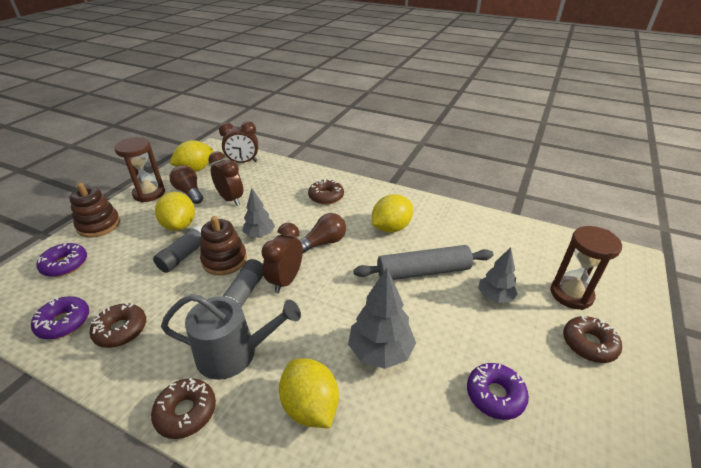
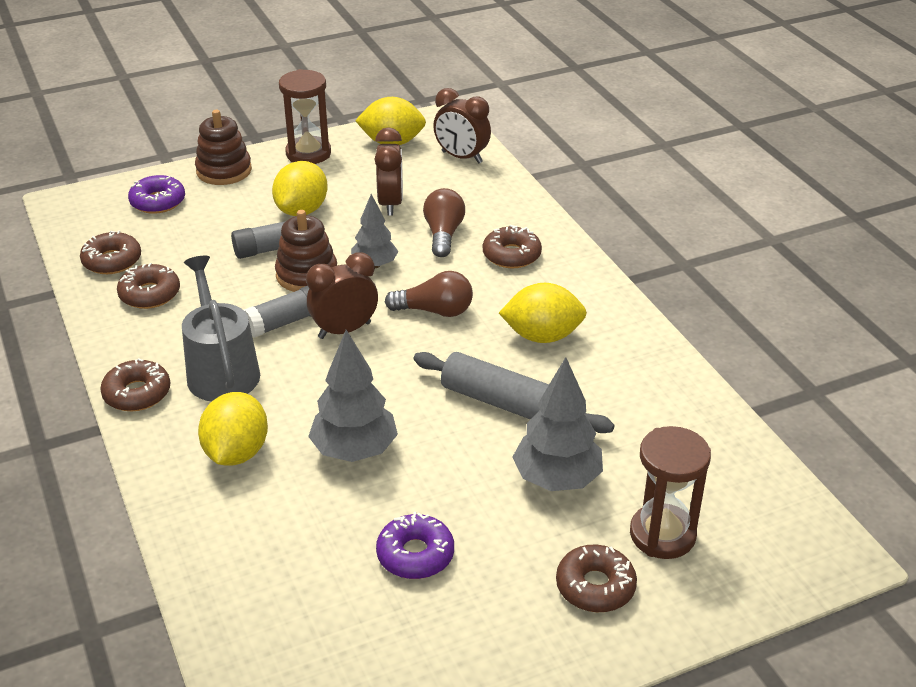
camera: 40 degrees right, 0 degrees up
(64, 322) = (112, 261): purple donut -> brown donut
(189, 192) = (353, 172): brown light bulb -> brown light bulb (443, 234)
(234, 353) = (221, 370): grey watering can -> grey watering can turned 150 degrees counterclockwise
(494, 297) = (557, 479): grey tree -> grey tree, size x1.54

